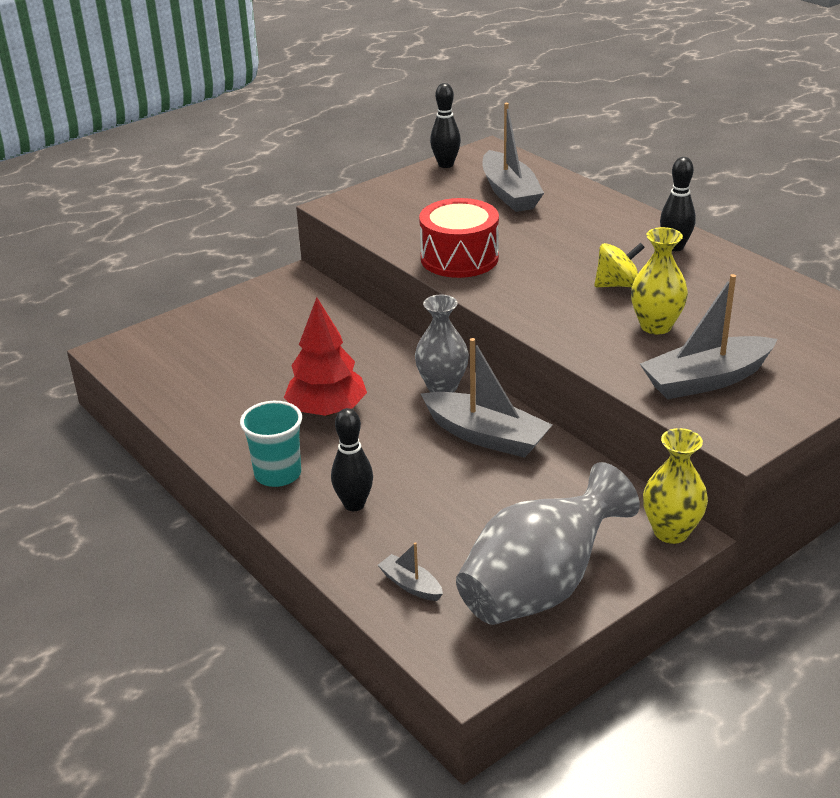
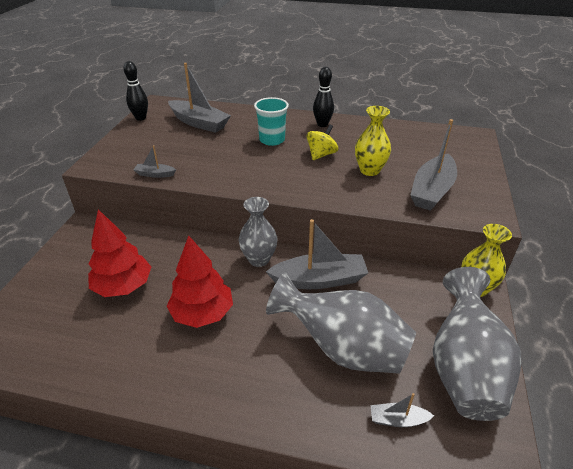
camera: 40 degrees left, 5 degrees up
(278, 353) = (123, 286): none -> red tree
(278, 474) = (218, 385): turquoise cup -> turquoise cup (272, 140)
(354, 504) = (295, 378): black bowling pin -> none
(389, 238) = (155, 174): none -> grey boat
(431, 506) = (343, 348): none -> grey vase
(459, 258) = (215, 171): red drum -> none

